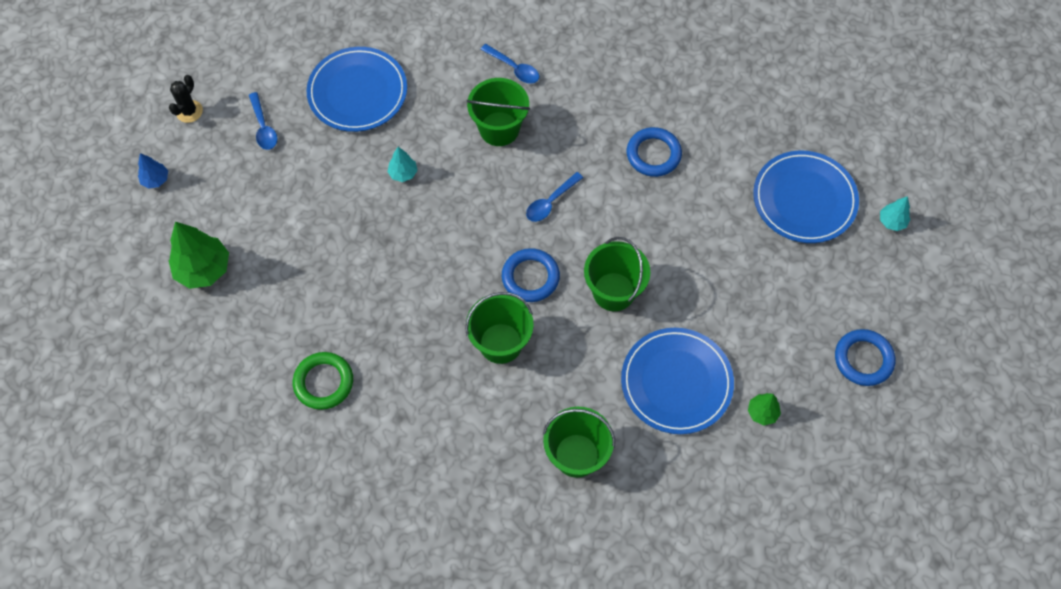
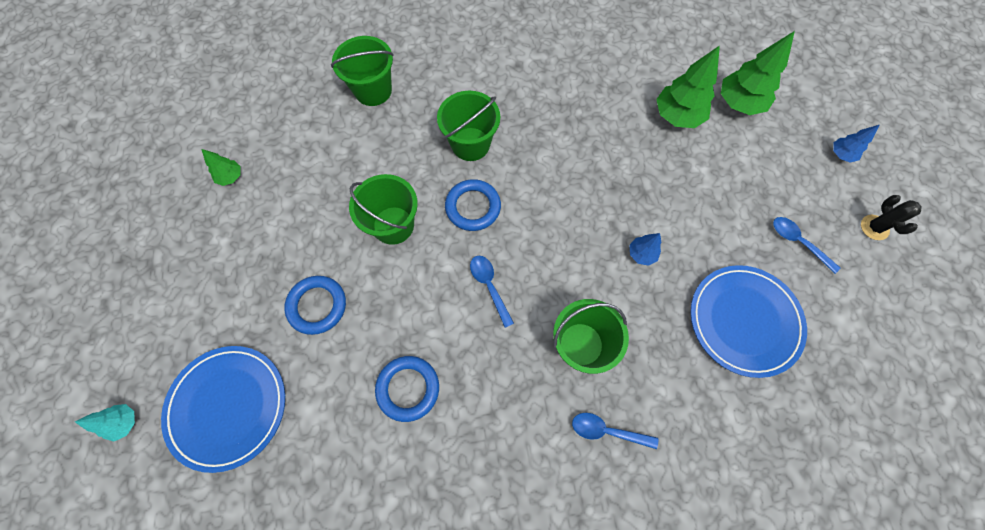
camera: 155 degrees right, 5 degrees up
(275, 283) = (677, 116): none -> green tree
(323, 382) = (588, 65): green ring -> none
(403, 173) = (641, 254): turquoise tree -> blue tree
(550, 202) = (489, 286): blue spoon -> blue spoon turned 45 degrees counterclockwise
(676, 382) = (311, 172): blue plate -> none
(863, 359) = (144, 258): blue ring -> blue ring (317, 306)

